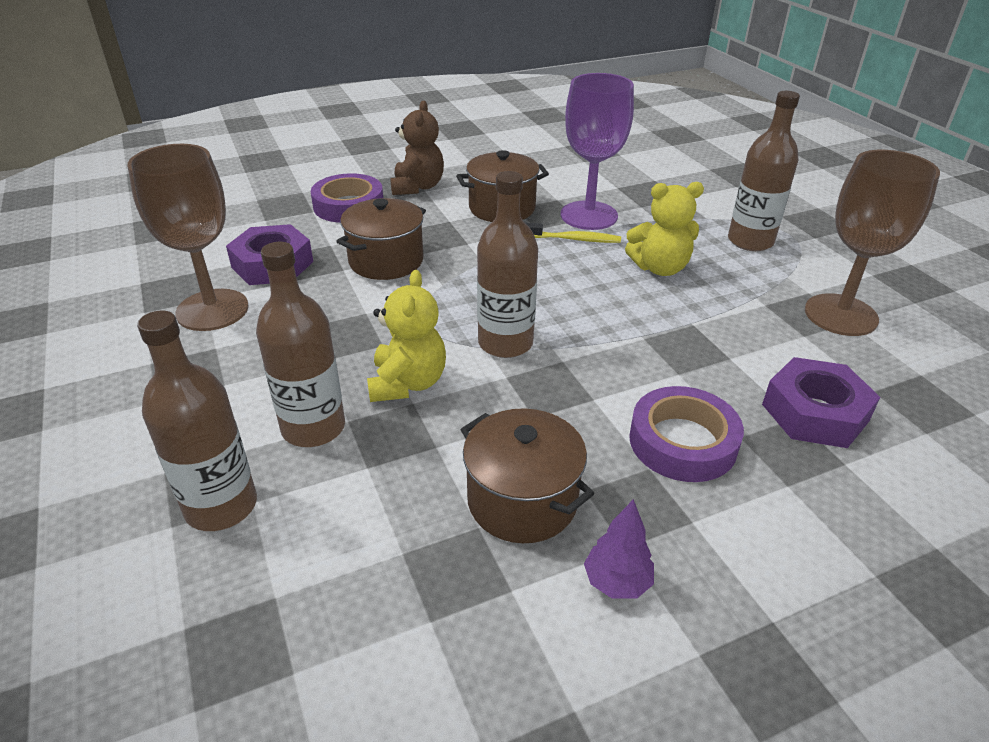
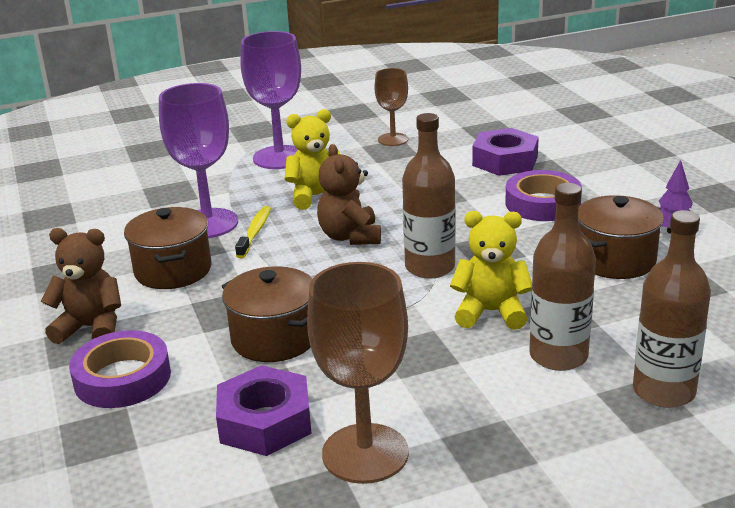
camera: 85 degrees left, 10 degrees down
(570, 292) = (350, 237): none -> brown teddy bear
(660, 268) = (316, 196): yellow teddy bear -> yellow teddy bear turned 105 degrees counterclockwise
(750, 241) = (279, 157): brown bottle -> purple goblet
(840, 315) = (393, 139): brown goblet -> brown goblet, size x0.59

